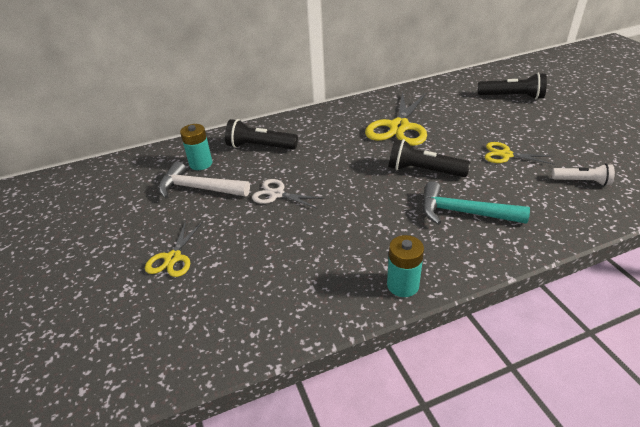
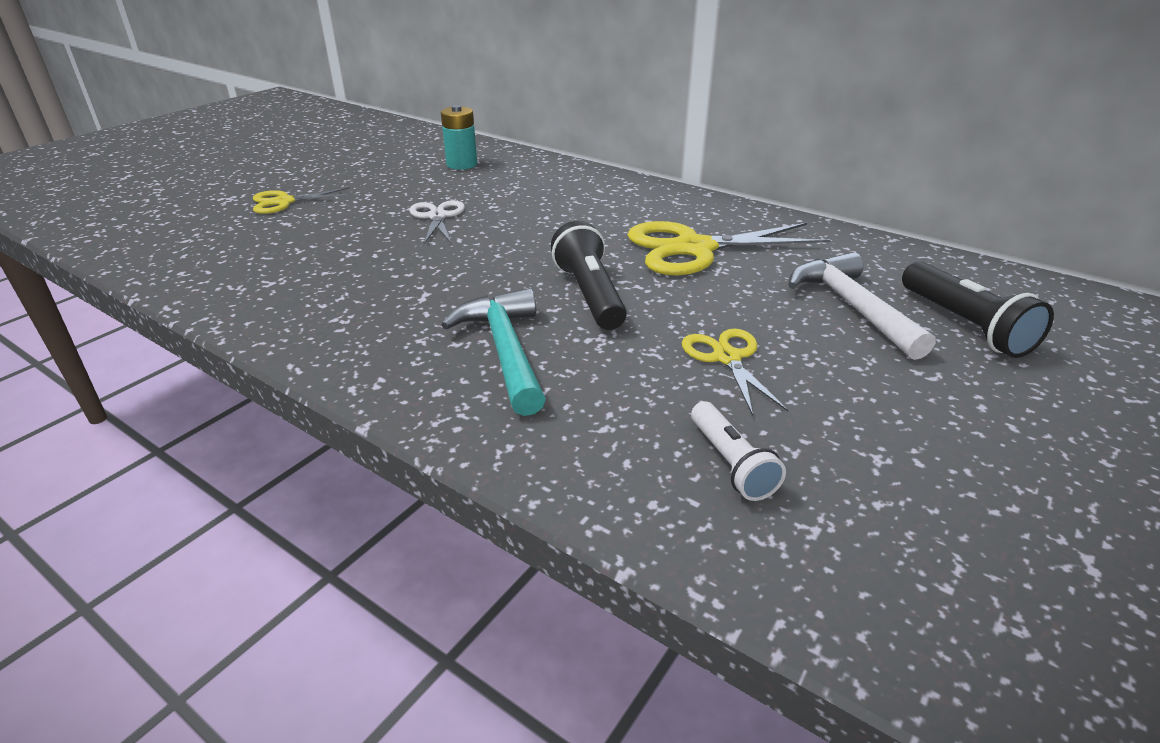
camera: 55 degrees right, 5 degrees down
(198, 188) = (413, 177): white hammer -> white hammer (852, 307)
(260, 147) = (530, 181): black flashlight -> none
(402, 285) = (301, 339): turquoise battery -> none

